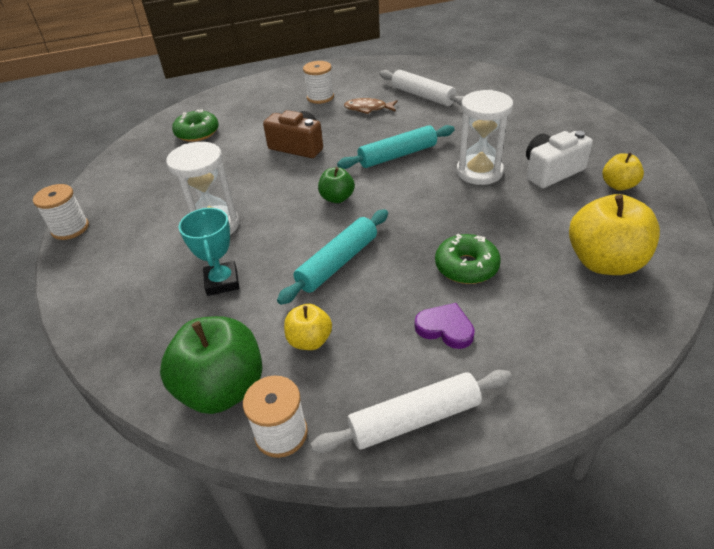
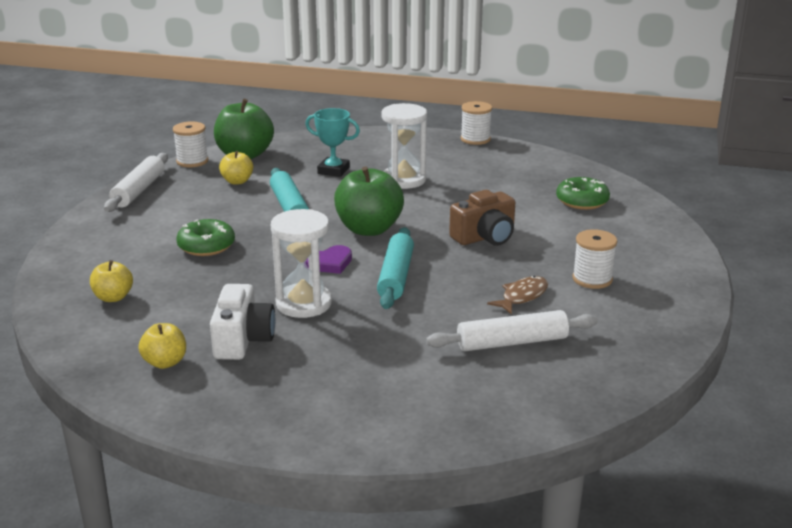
camera: 120 degrees right, 15 degrees down
(337, 198) = (369, 229): green apple -> green apple, size x1.87
(445, 328) = (173, 219): purple heart -> purple heart (329, 263)
(604, 262) = (113, 297): yellow apple -> yellow apple, size x0.54

